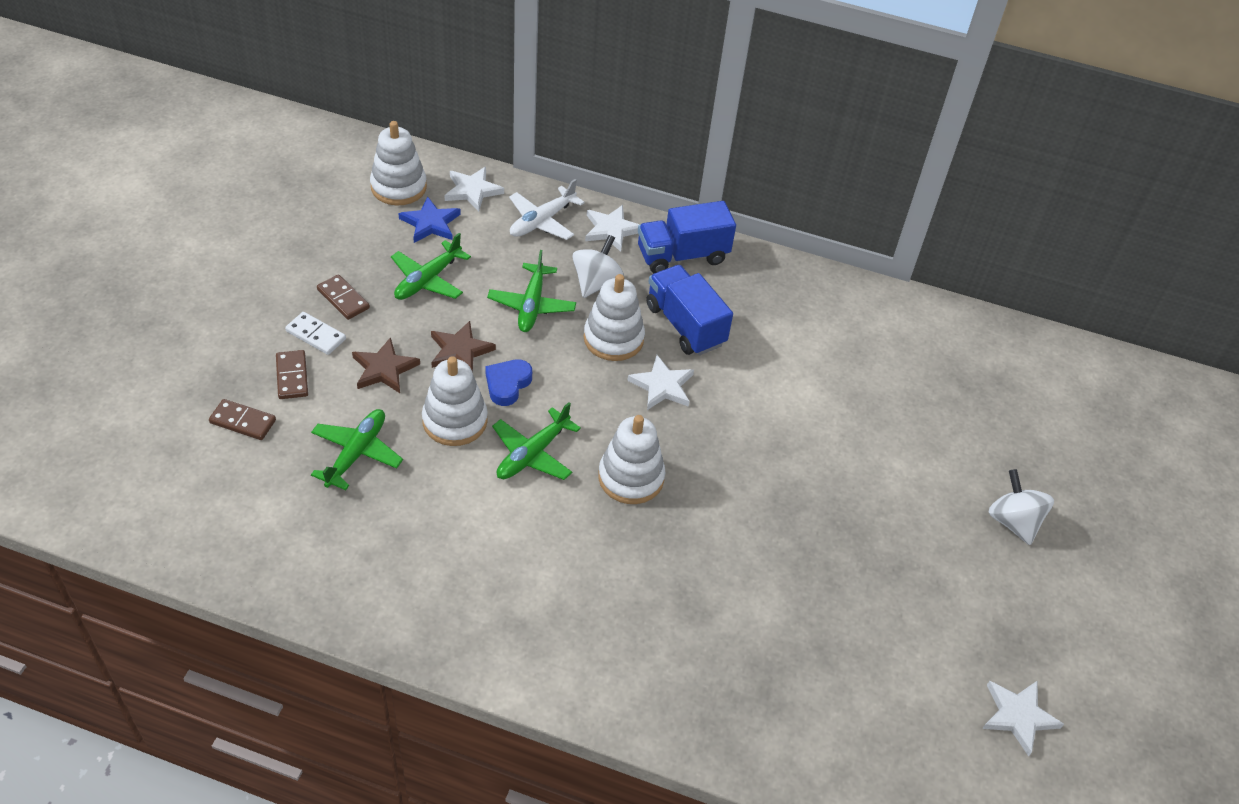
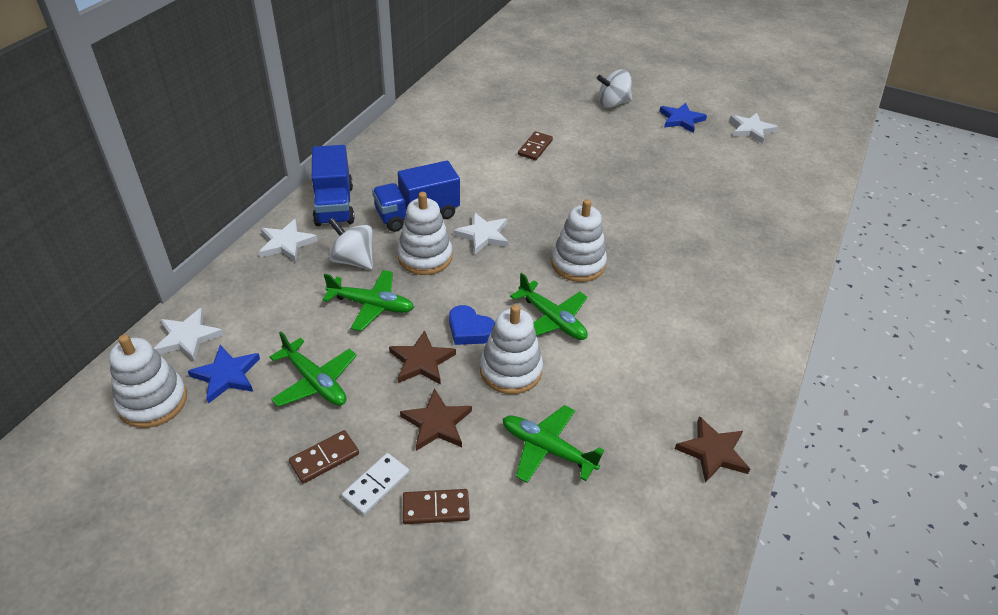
camera: 80 degrees left, 5 degrees down
(243, 421) = (498, 557): brown domino -> brown domino (535, 148)
(356, 595) = (713, 452): none -> brown star
(542, 221) = (257, 288): white plane -> none
(1005, 613) = (681, 120): none -> blue star

